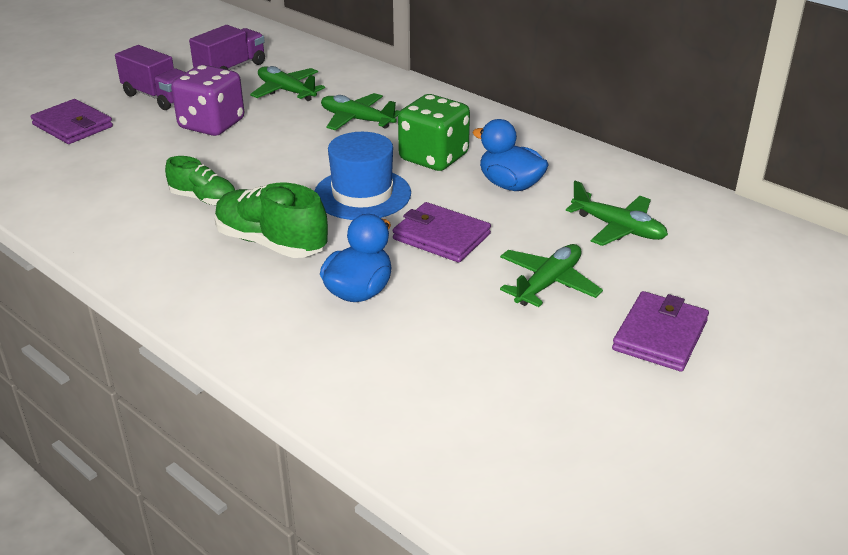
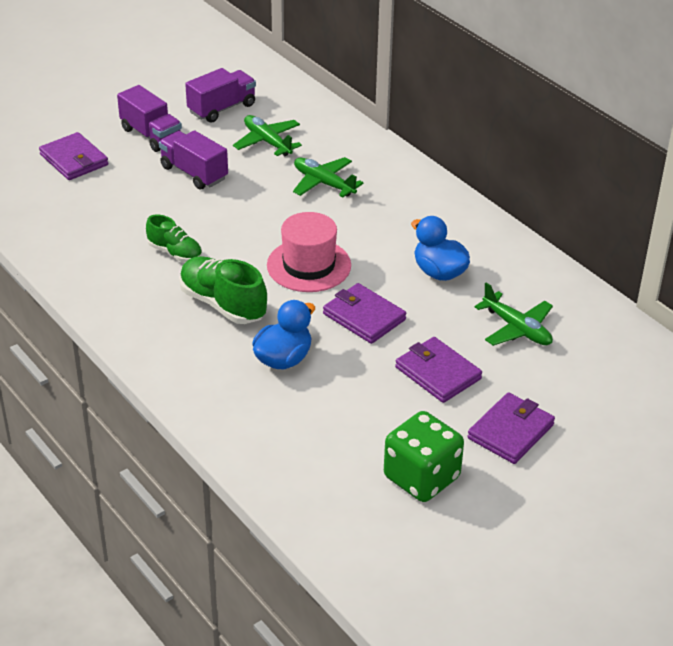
camera: 10 degrees right, 5 degrees up
(211, 124) = (194, 173): purple dice -> purple truck
(362, 194) = (309, 265): blue hat -> pink hat
(433, 157) = (381, 234): green dice -> green dice (421, 477)
(548, 283) = (438, 373): green plane -> purple wallet

